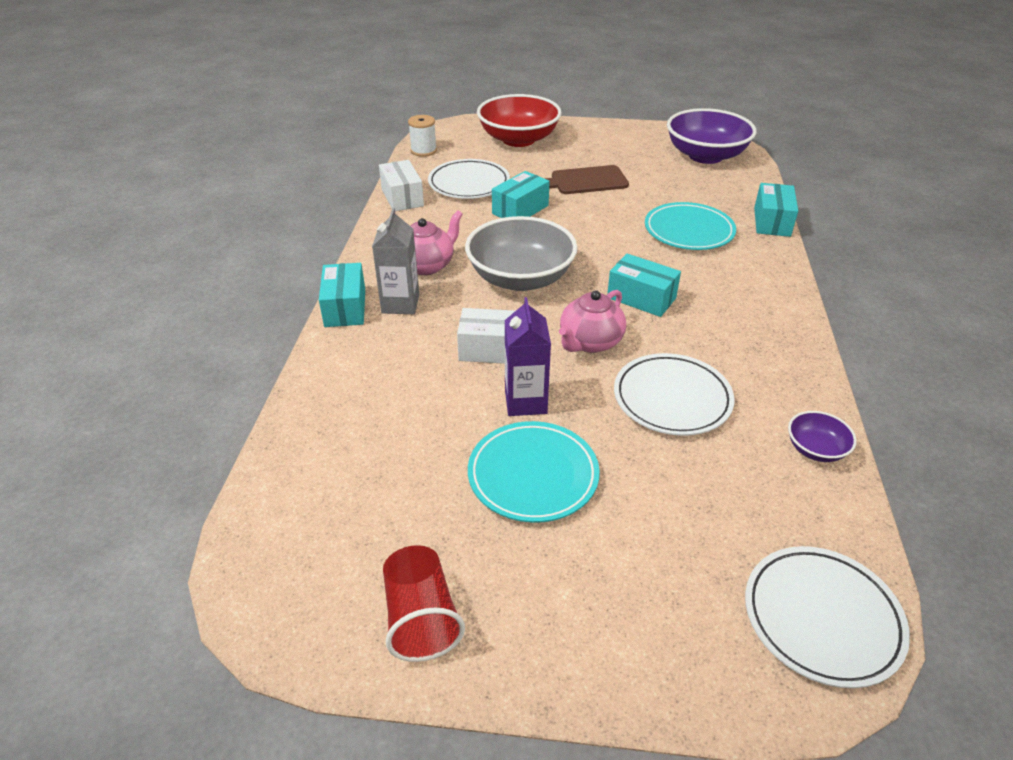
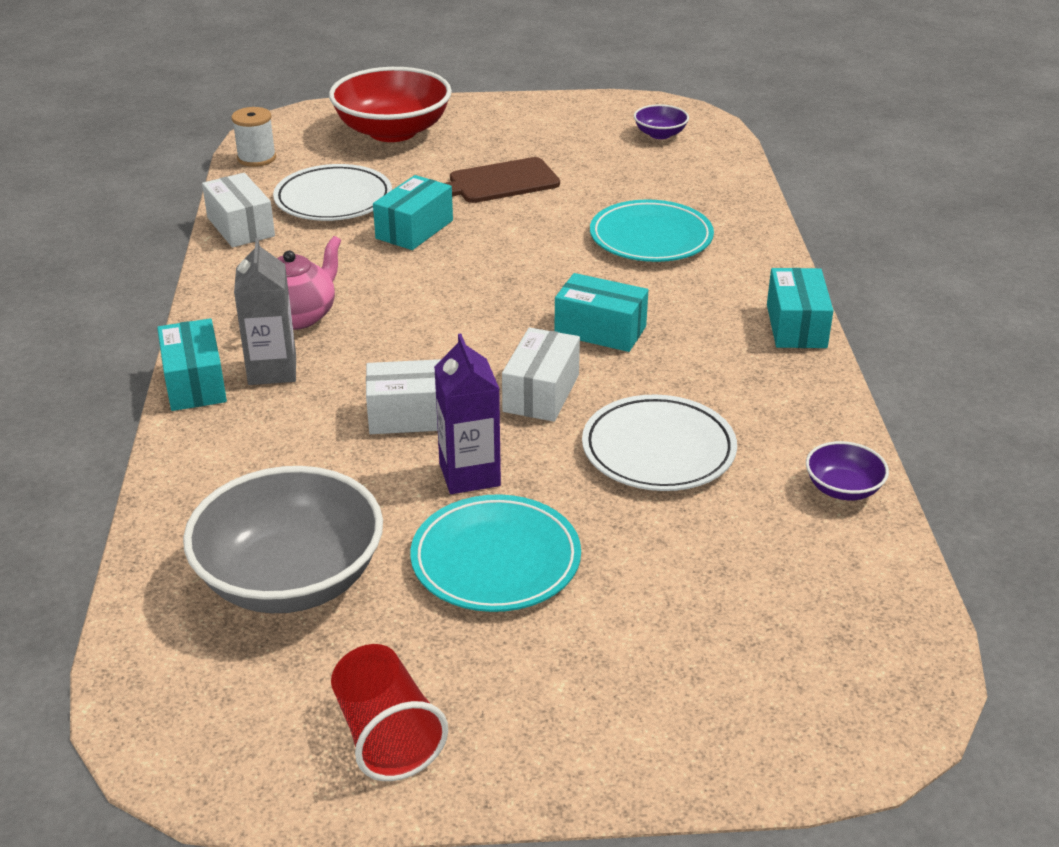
camera: 10 degrees left, 5 degrees down
(520, 278) = (432, 321): grey bowl -> grey bowl (291, 579)
(590, 342) = (541, 393): pink teapot -> white box
(705, 156) = (660, 134): purple bowl -> purple bowl, size x0.46
(772, 222) = (759, 216): turquoise box -> turquoise box (796, 326)
(822, 618) = (867, 670): white plate -> none

